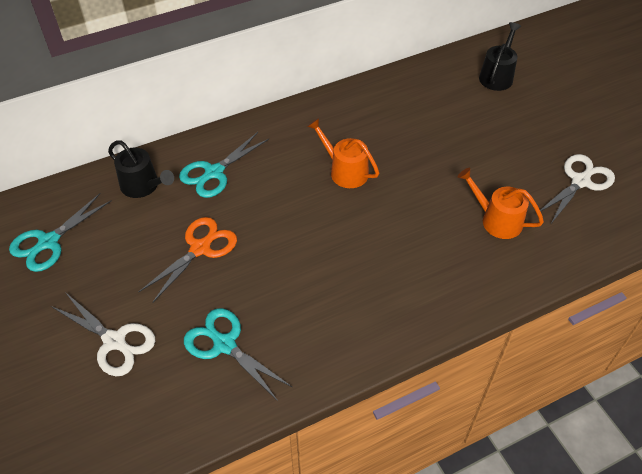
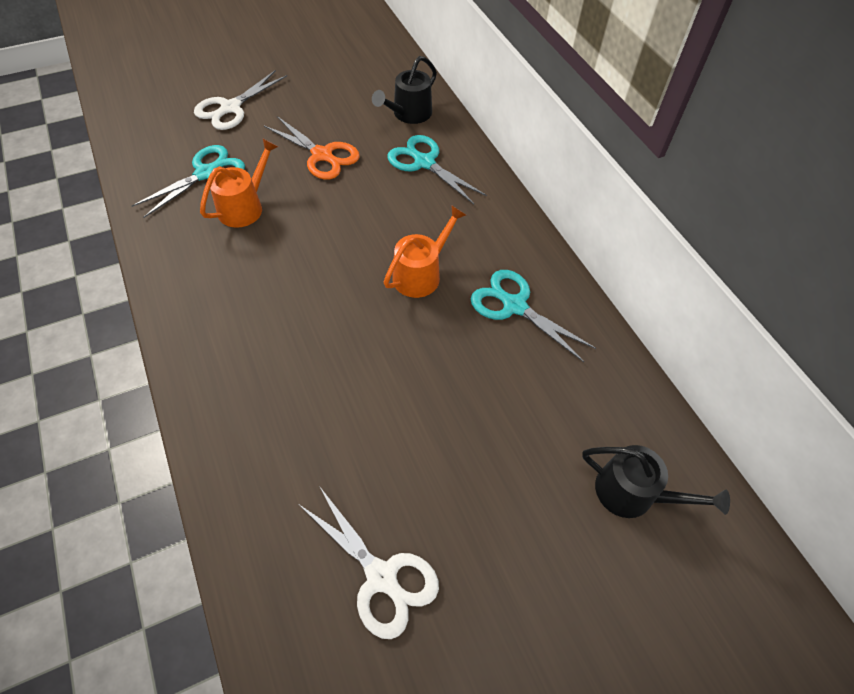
camera: 90 degrees right, 5 degrees up
(48, 242) = (345, 63): turquoise scissors -> turquoise scissors (513, 305)
(497, 220) = (319, 435): orange watering can -> orange watering can (244, 207)

